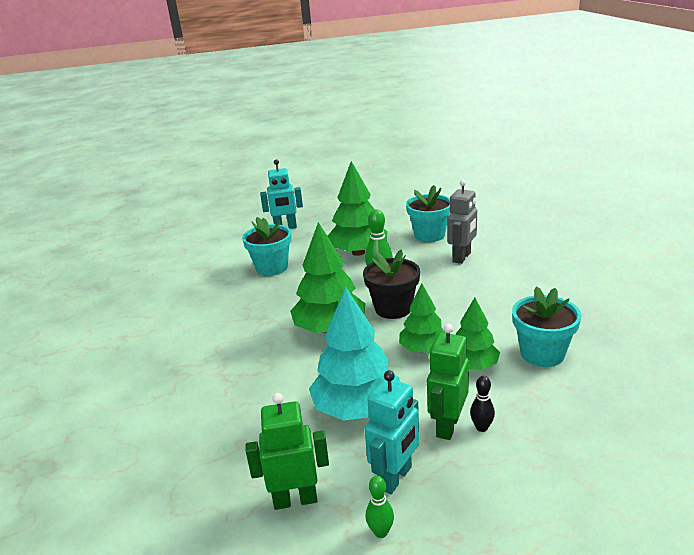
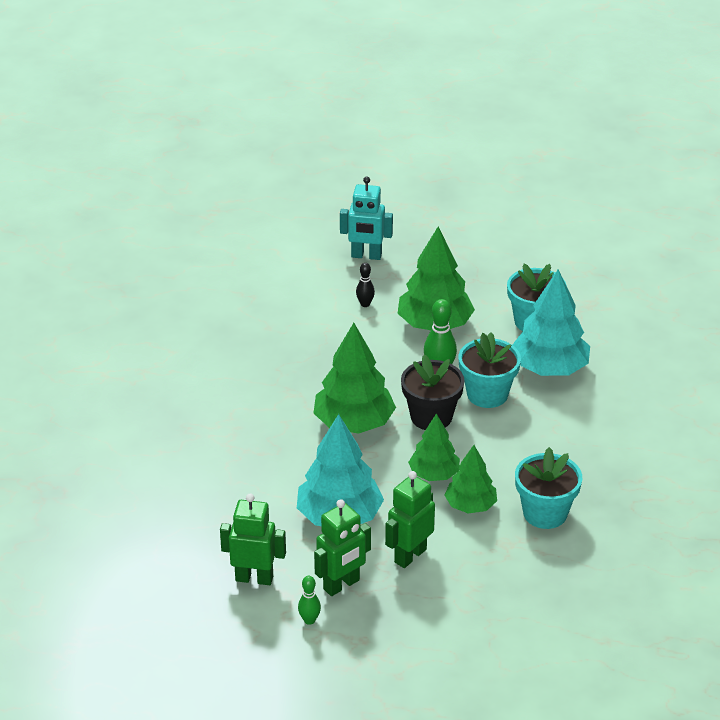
camera: 15 degrees right, 10 degrees up
(272, 268) = (325, 319): turquoise flower pot -> turquoise flower pot (487, 394)
(395, 478) = (341, 585): turquoise robot -> green robot
(462, 257) = (549, 368): grey robot -> turquoise tree
(481, 427) = (438, 566): black bowling pin -> black bowling pin (365, 304)

